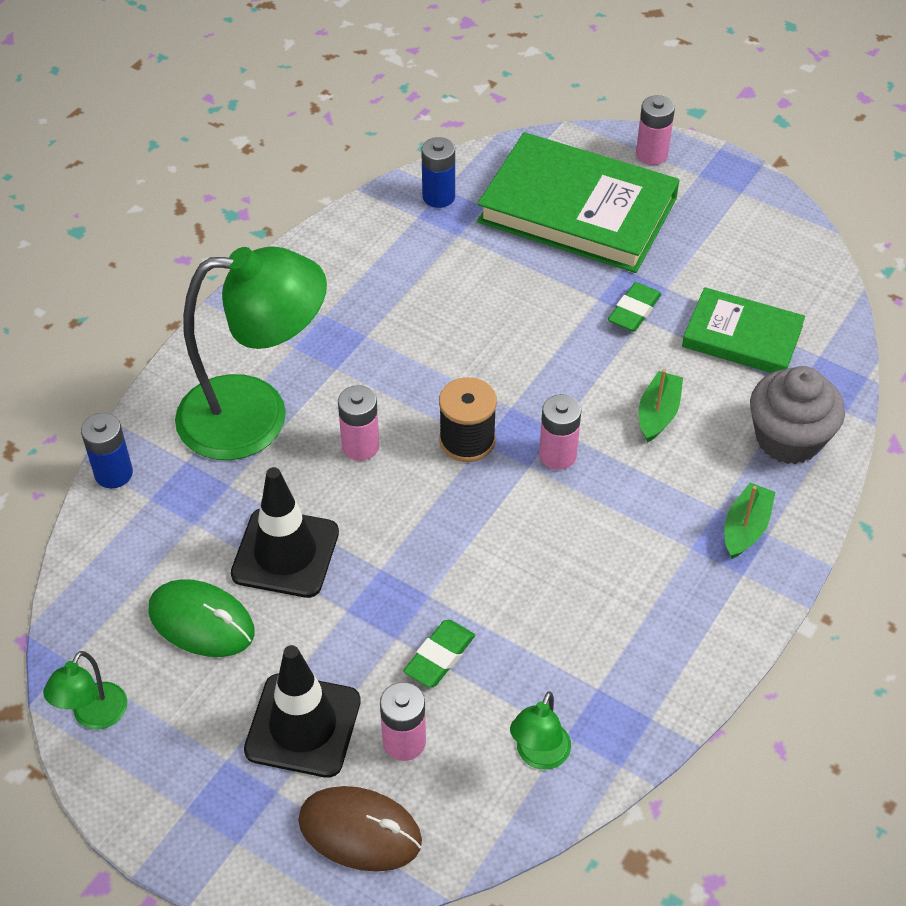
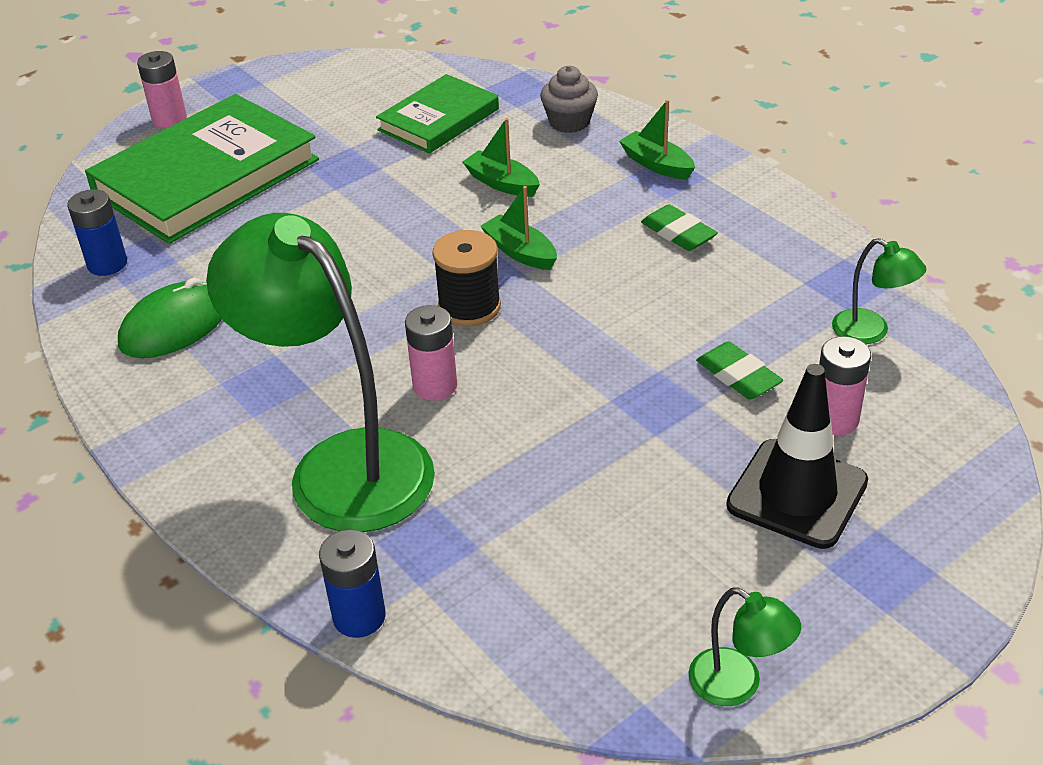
camera: 70 degrees left, 10 degrees down
(202, 621) = (629, 560): green mouse -> green mouse (174, 326)
(256, 416) = (341, 465): green lamp -> green lamp turned 60 degrees counterclockwise
(285, 553) = (558, 471): black traffic cone -> none
(360, 831) = (936, 470): brown mouse -> none
(557, 455) = (520, 252): pink battery -> green boat
(634, 311) = (366, 171): green eraser -> green eraser (678, 233)
(788, 439) = (569, 122): grey cupcake -> grey cupcake, size x0.66

